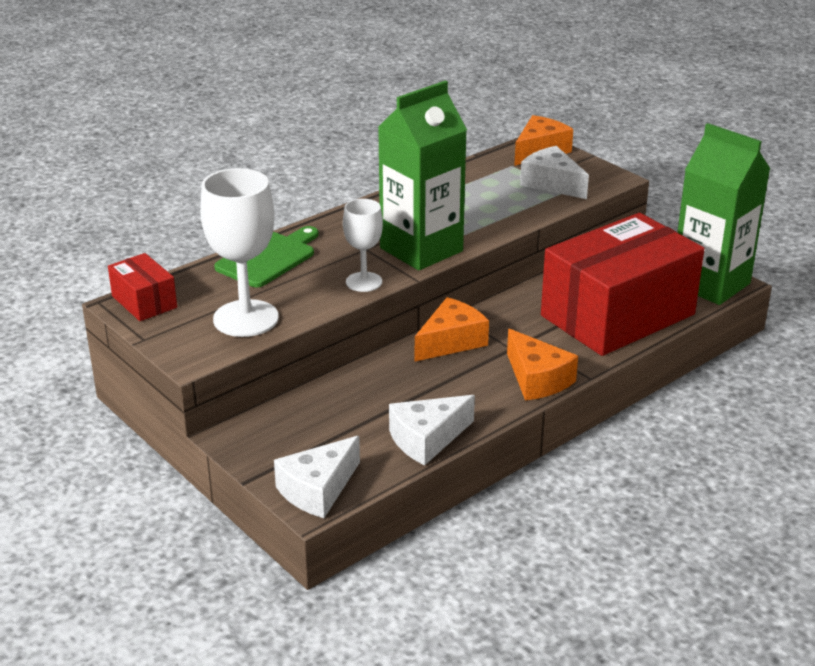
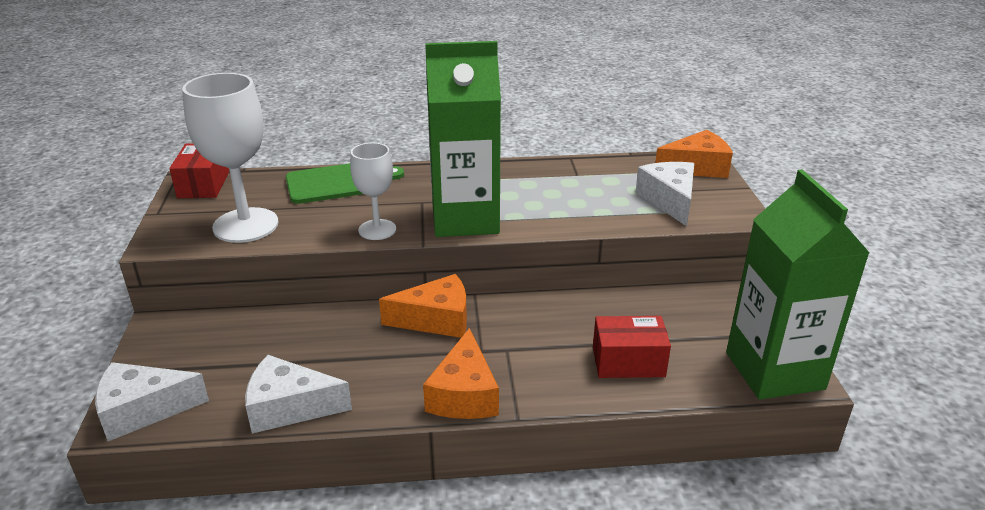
camera: 35 degrees right, 0 degrees up
(617, 315) = (628, 362): red box -> red box, size x0.44

